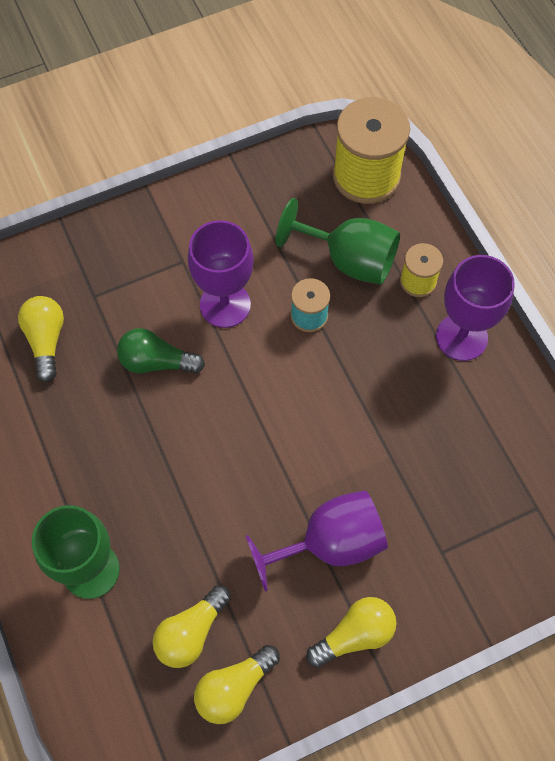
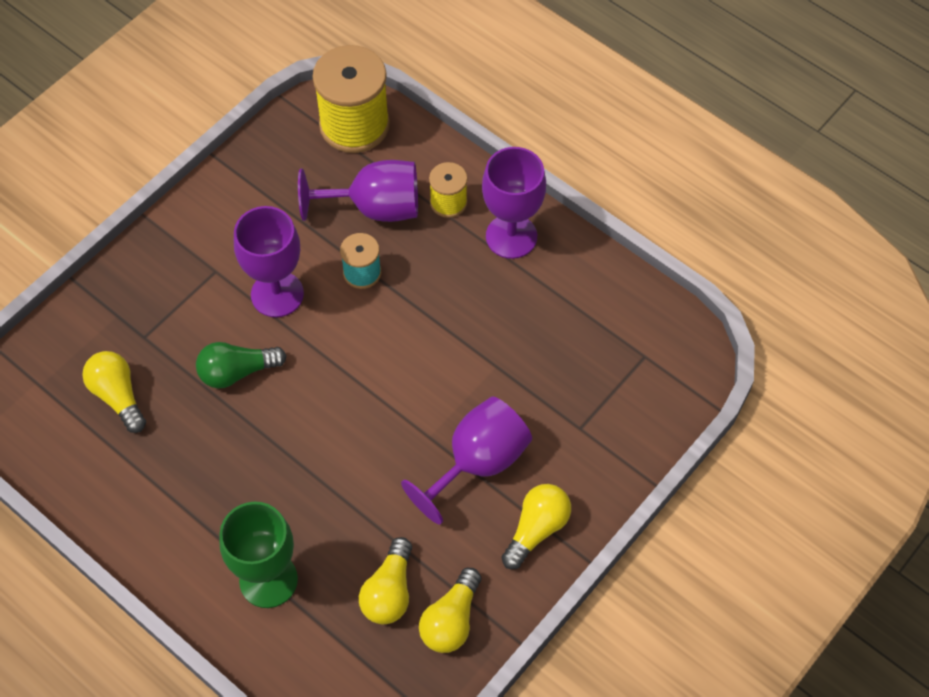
camera: 25 degrees left, 5 degrees down
(349, 259) = (375, 208): green goblet -> purple goblet

